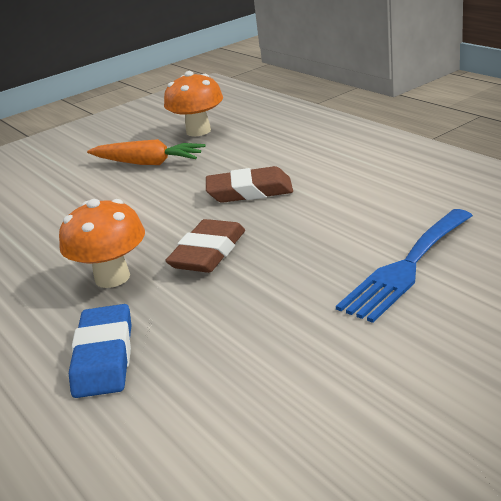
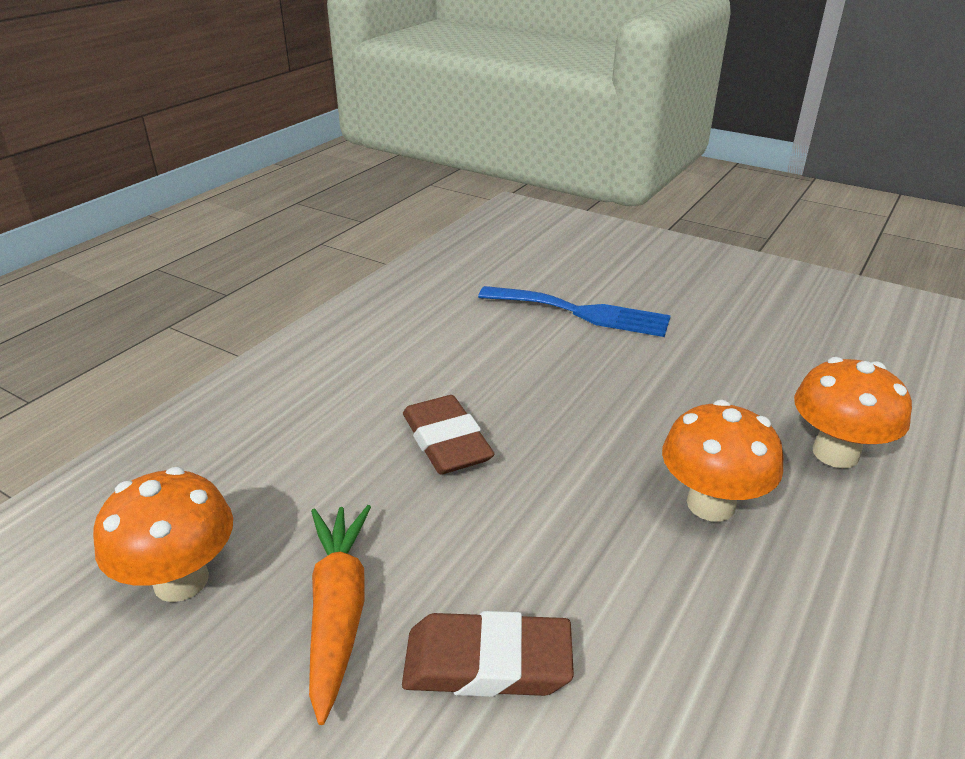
camera: 115 degrees left, 5 degrees up
(104, 357) = (835, 453): blue eraser -> orange mushroom
(208, 252) = (614, 436): brown eraser -> brown eraser (487, 663)

